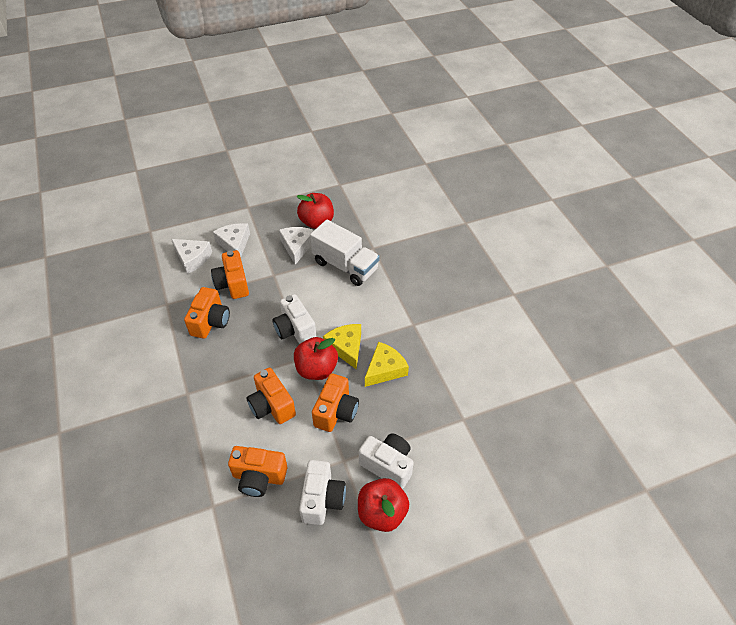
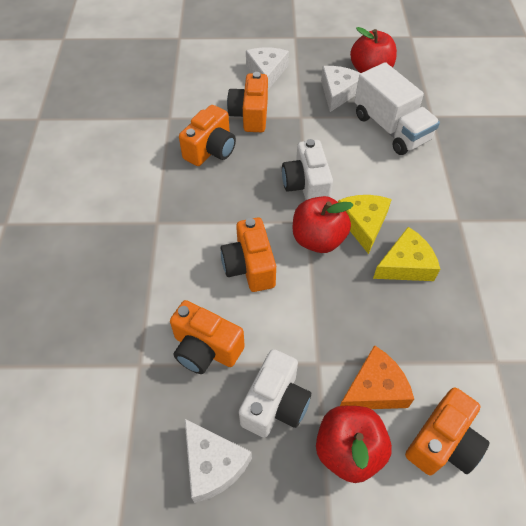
camera: 20 degrees right, 5 degrees up
(192, 258) = (214, 77): white cheese -> white cheese (213, 464)
(336, 411) = (327, 298): orange camera -> orange camera (442, 443)
(388, 465) = (374, 389): white camera -> orange cheese

